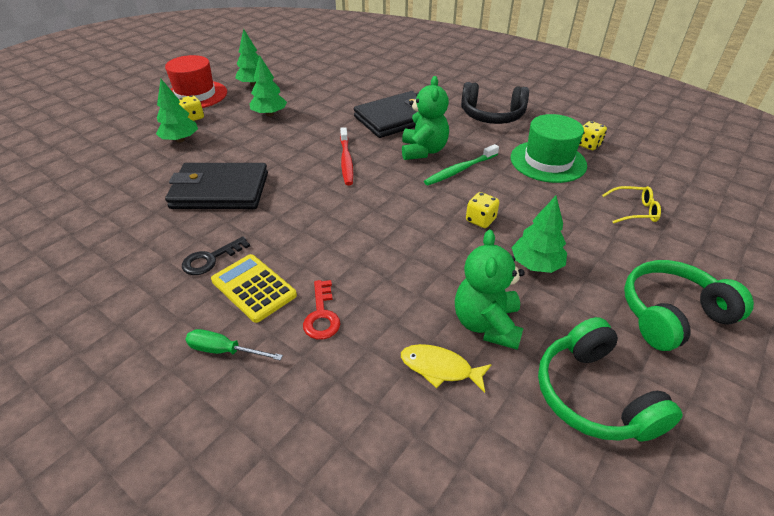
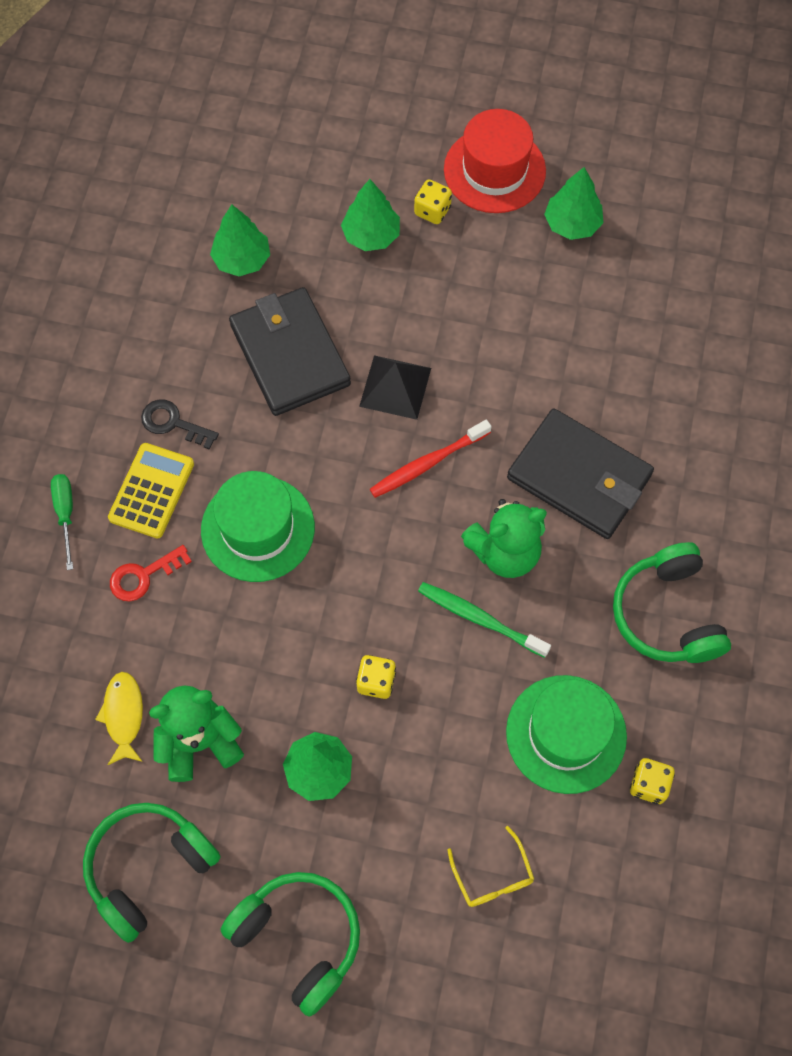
camera: 65 degrees right, 25 degrees up
(270, 114) = (495, 300): green tree -> green tree (242, 259)
(286, 158) = (395, 387): none -> black pyramid
(332, 241) = (258, 528): none -> green hat
(492, 116) = (667, 614): black headphones -> green headphones

